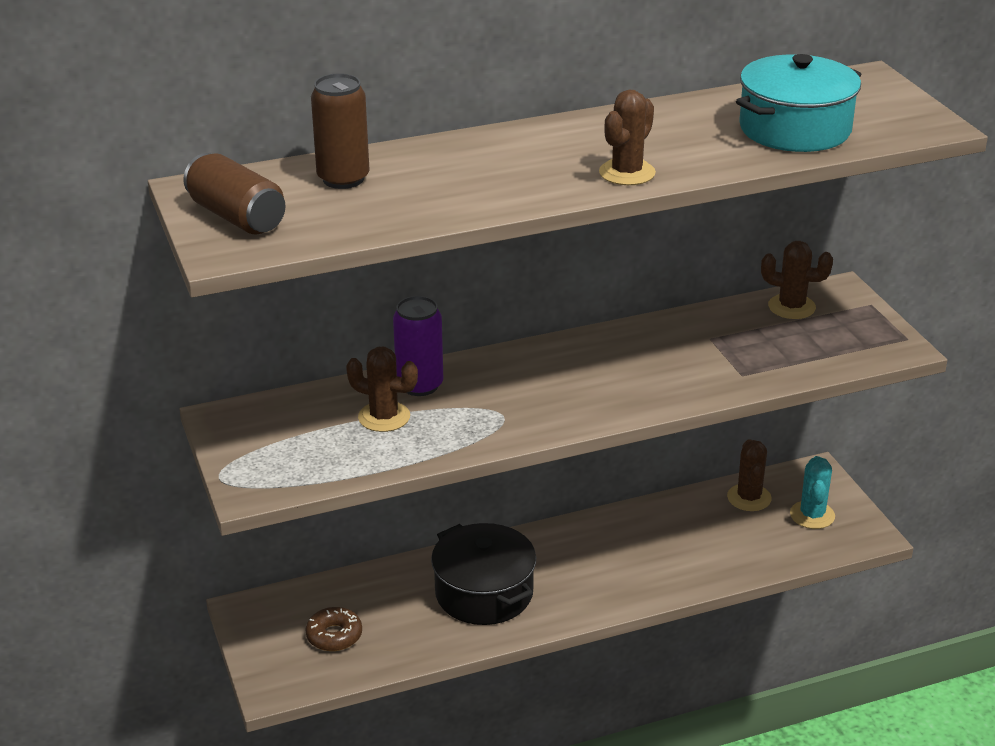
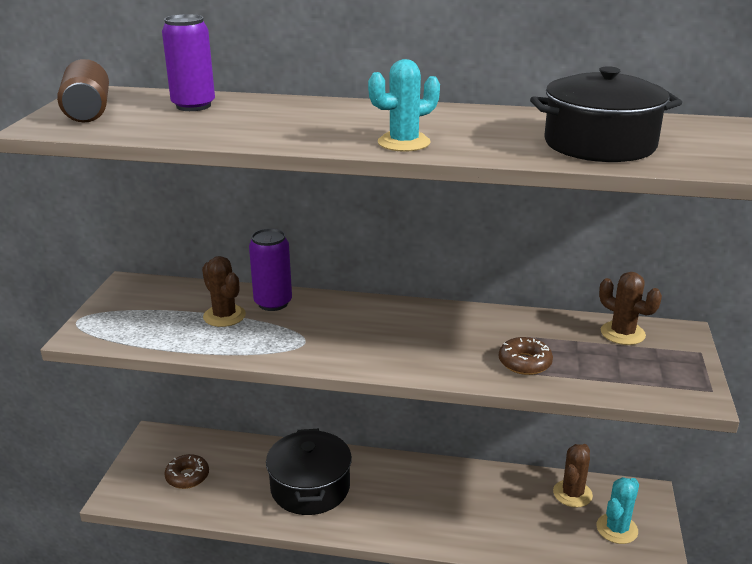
camera: 30 degrees right, 5 degrees down
(343, 179) = (193, 106): brown can -> purple can
(627, 173) = (404, 143): brown cactus -> turquoise cactus
(732, 366) = (524, 363): none -> brown donut
(795, 129) = (599, 144): turquoise pot -> black pot

